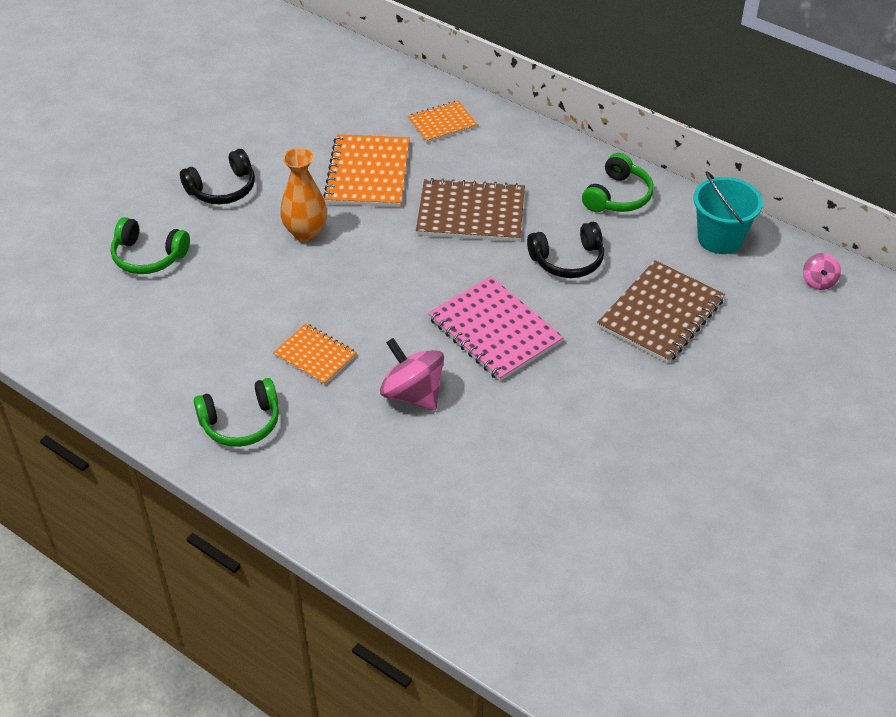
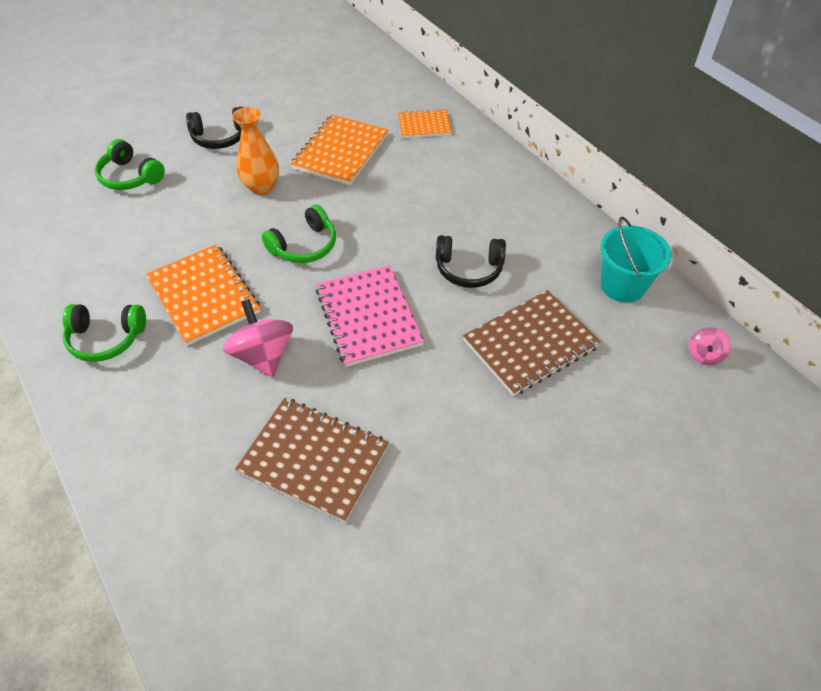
camera: 20 degrees right, 5 degrees up
(315, 356) = (203, 295): orange notebook -> orange notebook, size x1.68
(471, 213) = (406, 205): brown notebook -> brown notebook (314, 459)
(618, 196) = (544, 223): green headphones -> green headphones (304, 246)

